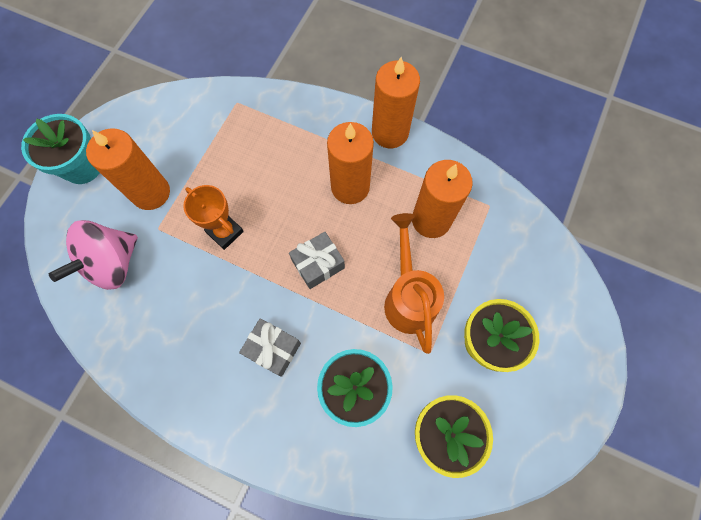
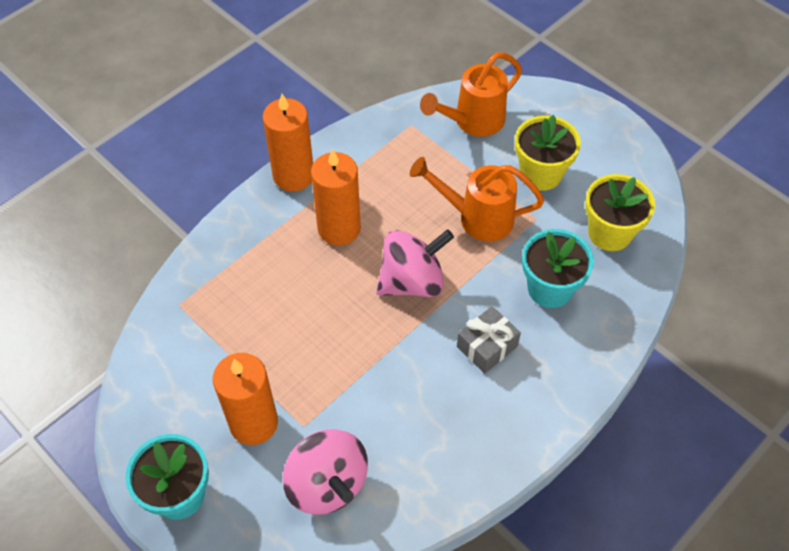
camera: 70 degrees left, 15 degrees down
(225, 232) = (338, 358): orange trophy -> none
(318, 264) = (412, 281): grey gift -> pink spinning top
(431, 220) = (406, 174): orange candle -> none
(520, 259) = (473, 121): none -> orange watering can

